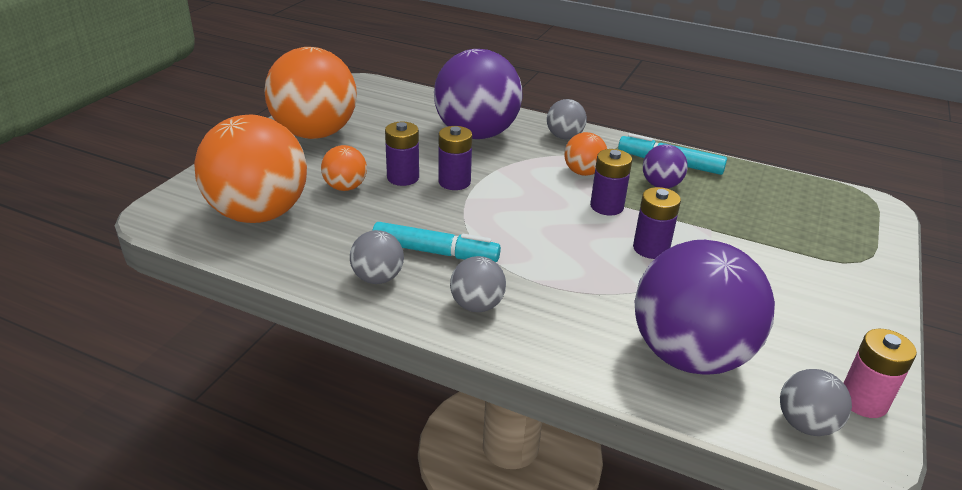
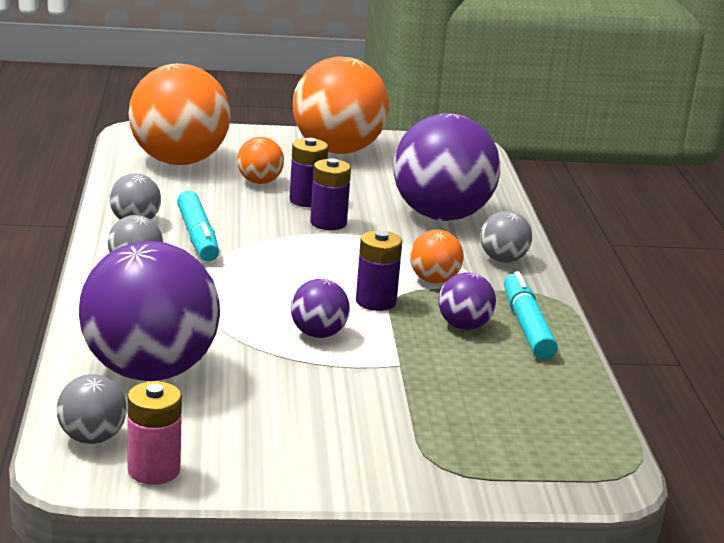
camera: 60 degrees right, 10 degrees down
(651, 248) = (318, 334): purple battery -> purple ball

